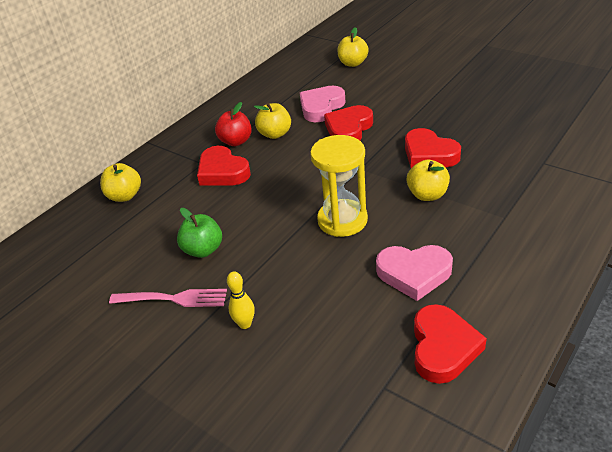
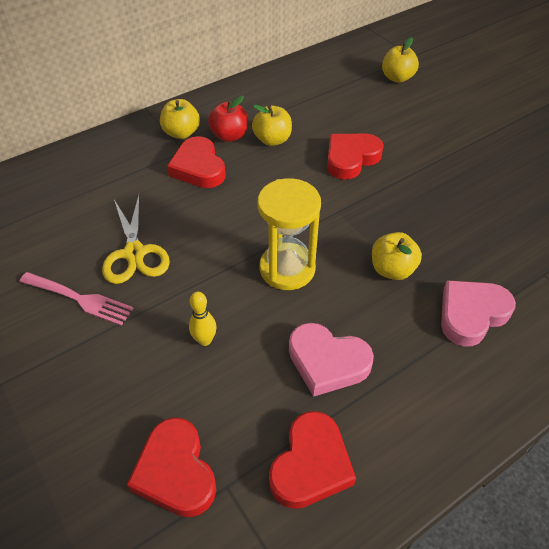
camera: 15 degrees right, 10 degrees up
(125, 196) = (94, 164): yellow apple -> yellow apple (181, 133)
(203, 250) = (134, 253): green apple -> yellow scissors
(245, 324) = (130, 355): yellow bowling pin -> yellow bowling pin (205, 340)
(321, 107) = (336, 122): pink heart -> pink heart (471, 314)
(429, 154) = (420, 219): red heart -> red heart (176, 472)

